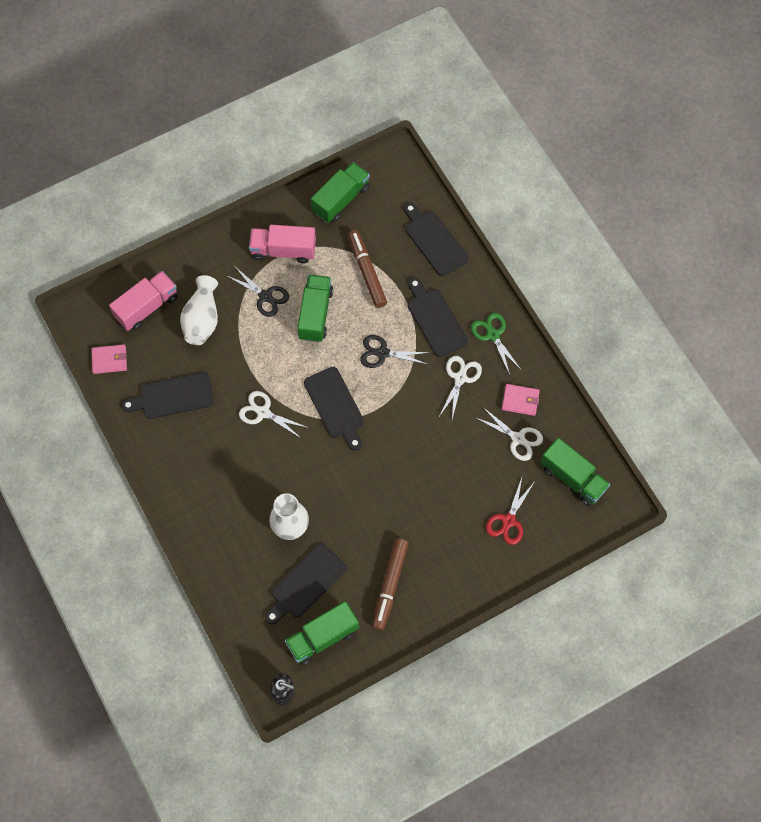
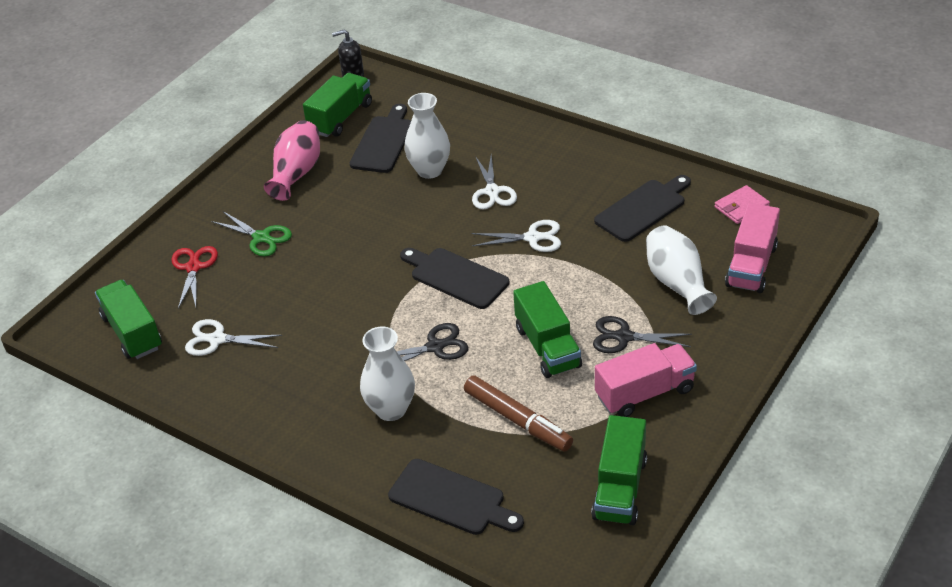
camera: 155 degrees right, 25 degrees down
(389, 585) = (296, 173): brown marker -> pink vase
(435, 319) = (391, 409): black cutting board -> white vase
(460, 378) = (322, 365): white scissors -> white scissors (492, 192)
(493, 335) = (304, 427): green scissors -> green scissors (261, 238)
(520, 400) = (232, 376): pink wallet -> none
(572, 478) = (132, 332): green truck -> green truck turned 45 degrees clockwise

